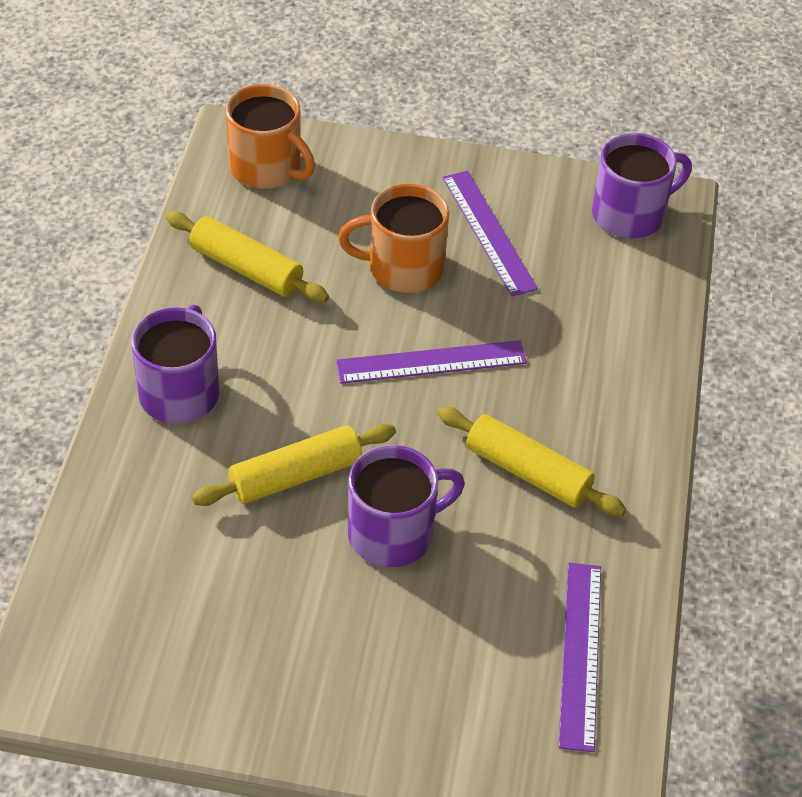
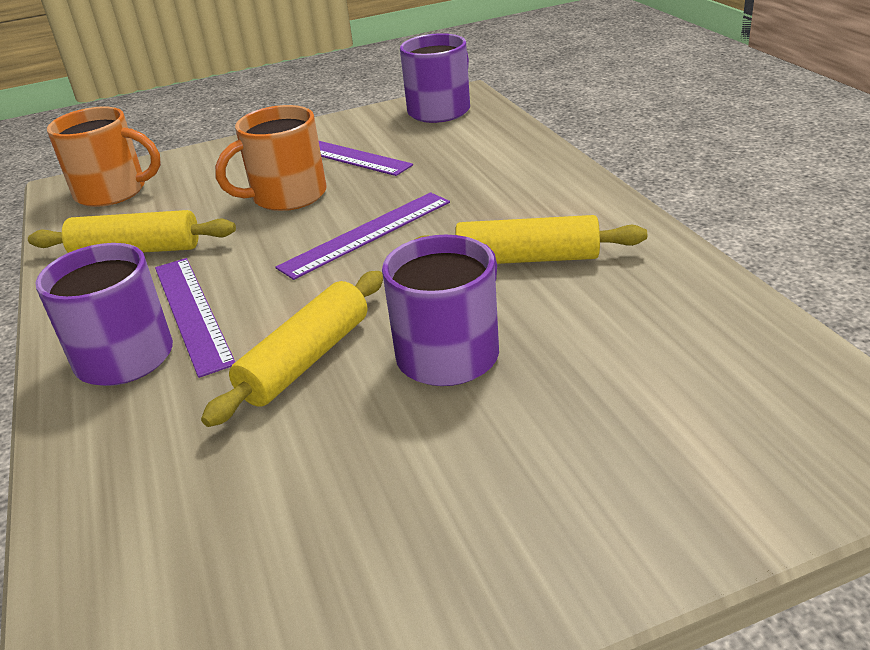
camera: 25 degrees left, 15 degrees down
(580, 654) = (731, 351): purple ruler -> purple ruler (192, 312)

